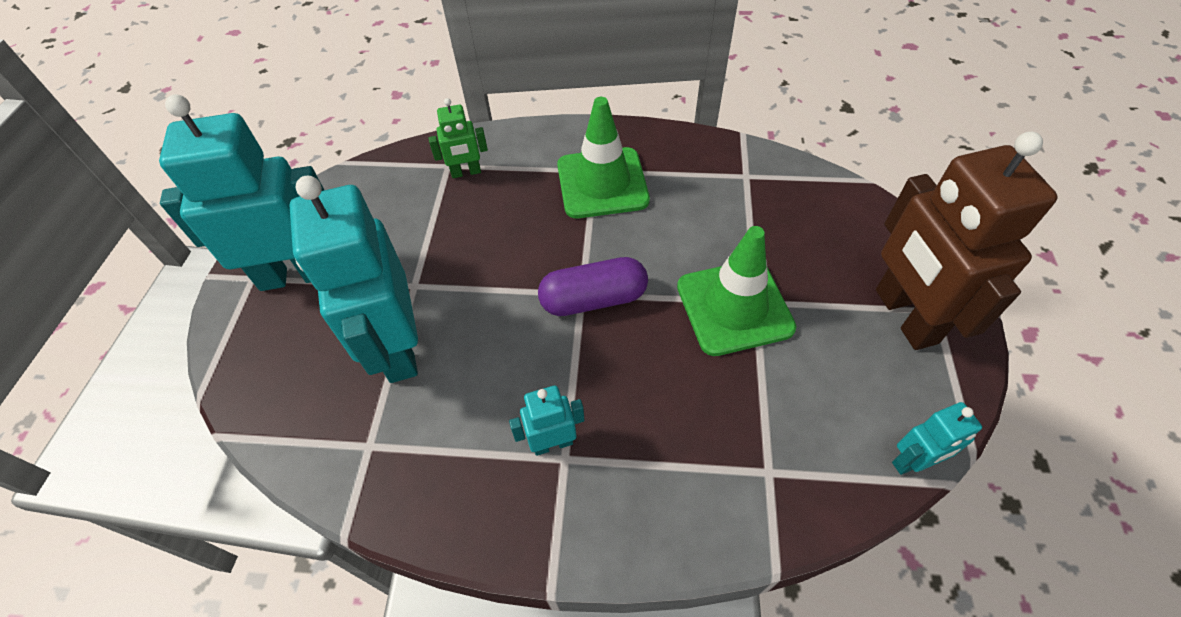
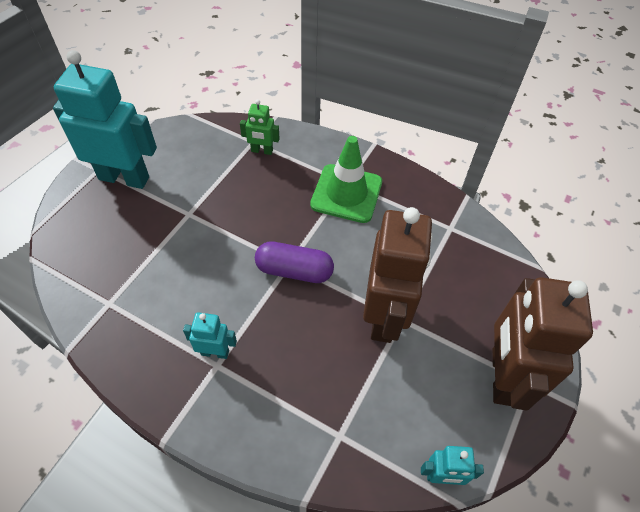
camera: 20 degrees right, 0 degrees up
(397, 348) = (157, 250): turquoise robot -> none
(734, 307) = (384, 316): green traffic cone -> brown robot

